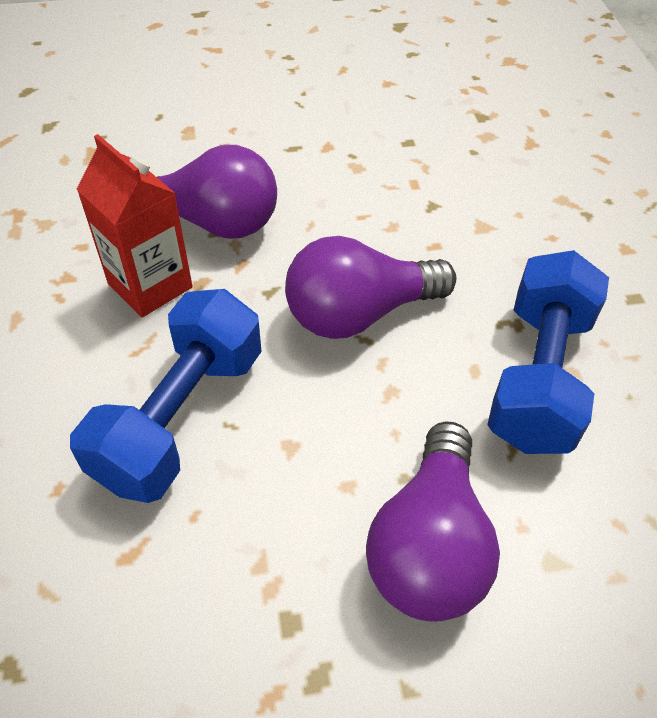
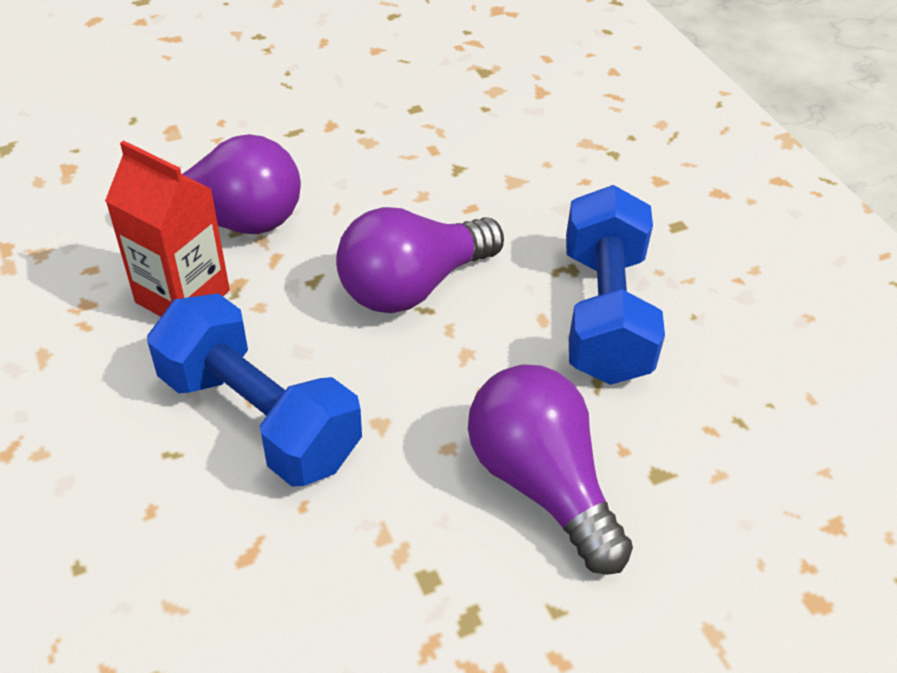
camera: 15 degrees left, 5 degrees down
(181, 417) = (259, 418): blue dumbbell -> blue dumbbell turned 60 degrees counterclockwise
(429, 544) = (541, 483): purple light bulb -> purple light bulb turned 150 degrees clockwise

